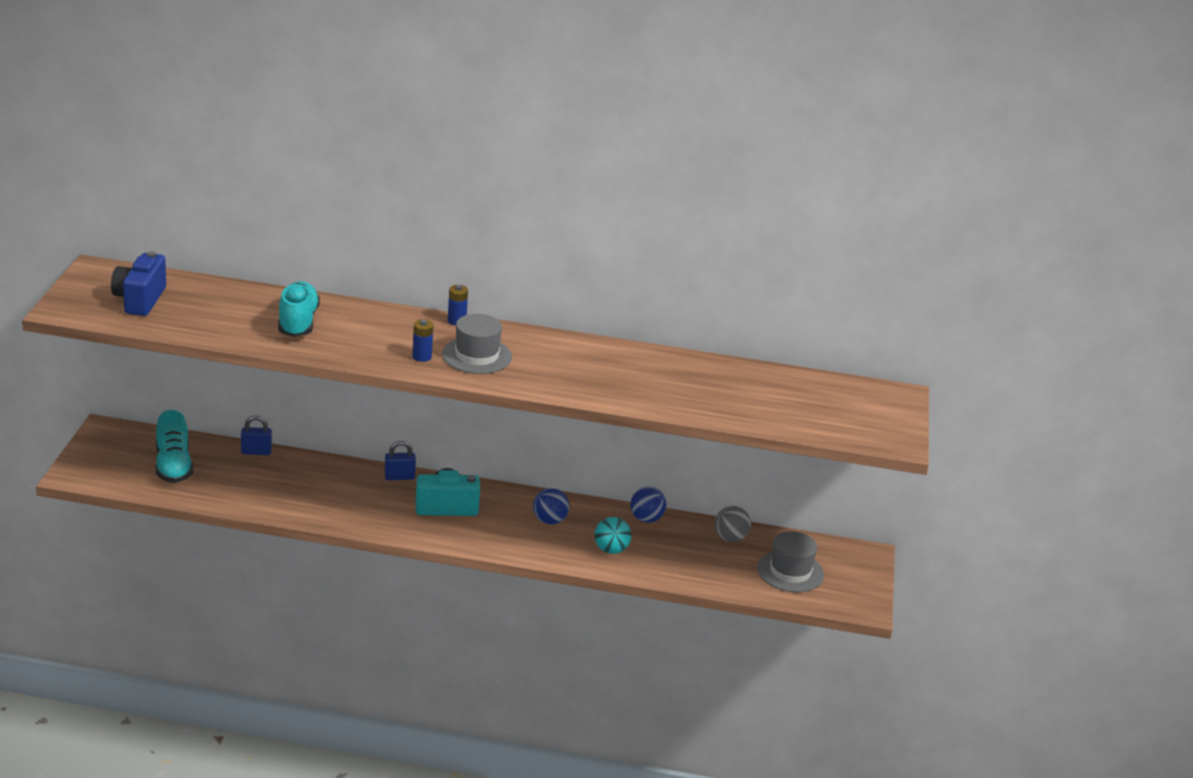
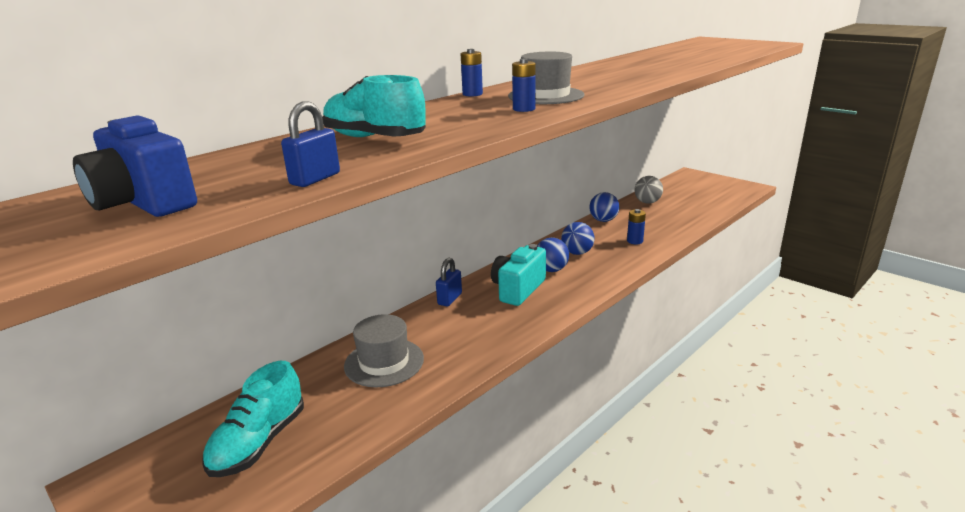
camera: 50 degrees left, 5 degrees down
(173, 466) = (259, 442): turquoise shoe -> turquoise shoe turned 90 degrees clockwise
(256, 452) = (311, 368): blue padlock -> blue padlock (315, 179)
(499, 515) = (551, 270): none -> blue ball
(611, 550) = (635, 241): turquoise ball -> blue battery
(790, 571) = (698, 196): grey hat -> grey hat (384, 362)

